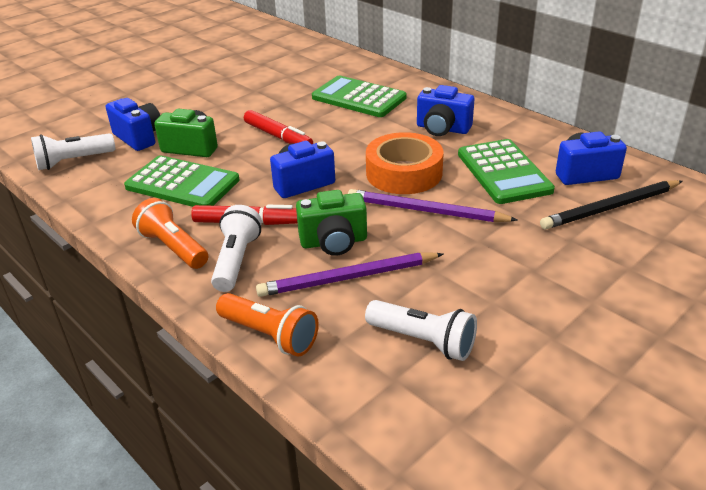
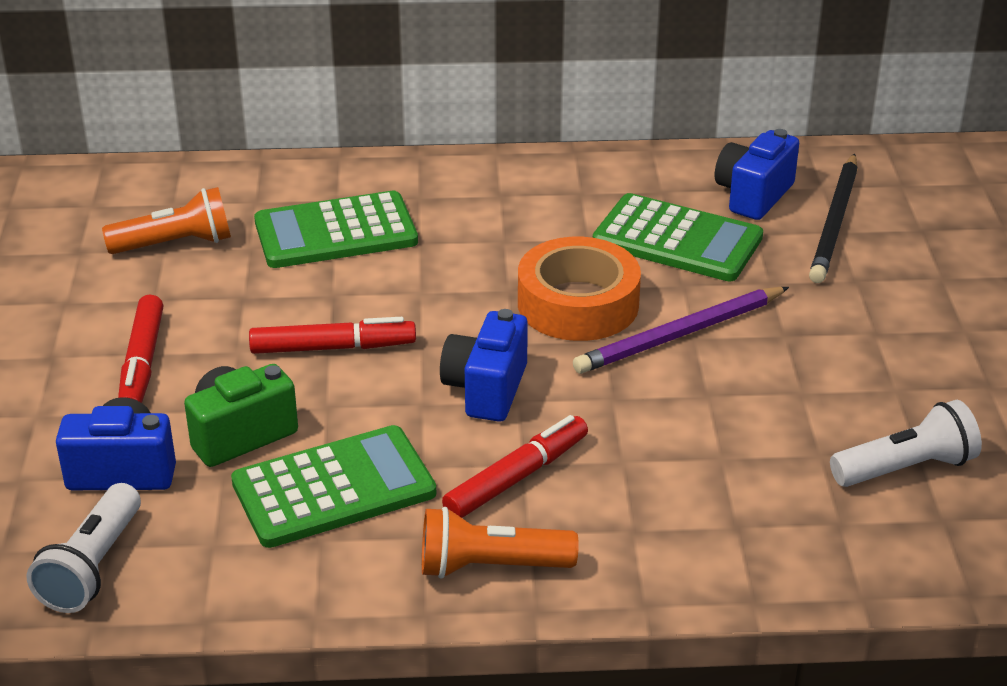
camera: 50 degrees left, 0 degrees up
(210, 108) = (142, 364): none -> red marker
(236, 260) = (592, 526): white flashlight -> none
(270, 335) = (774, 570): orange flashlight -> orange flashlight (175, 244)
(334, 242) = (653, 433): green camera -> none
(348, 278) = (737, 459): purple pencil -> none
(442, 129) = (520, 221): blue camera -> none

